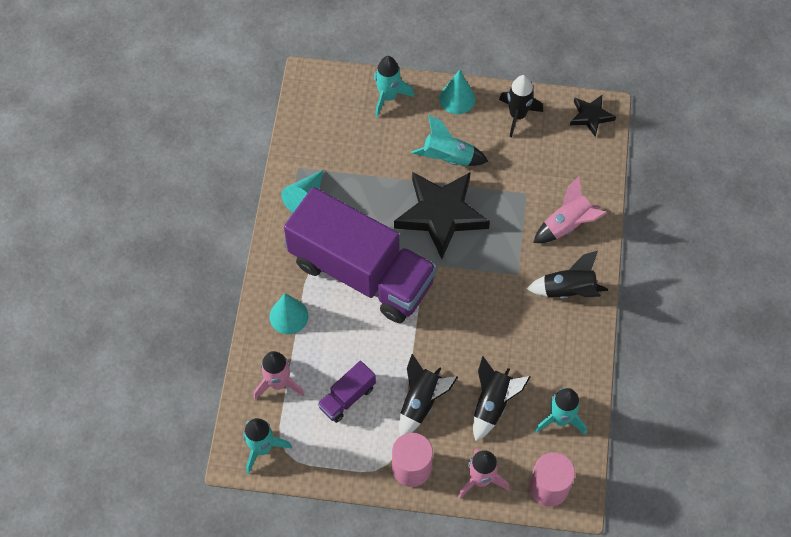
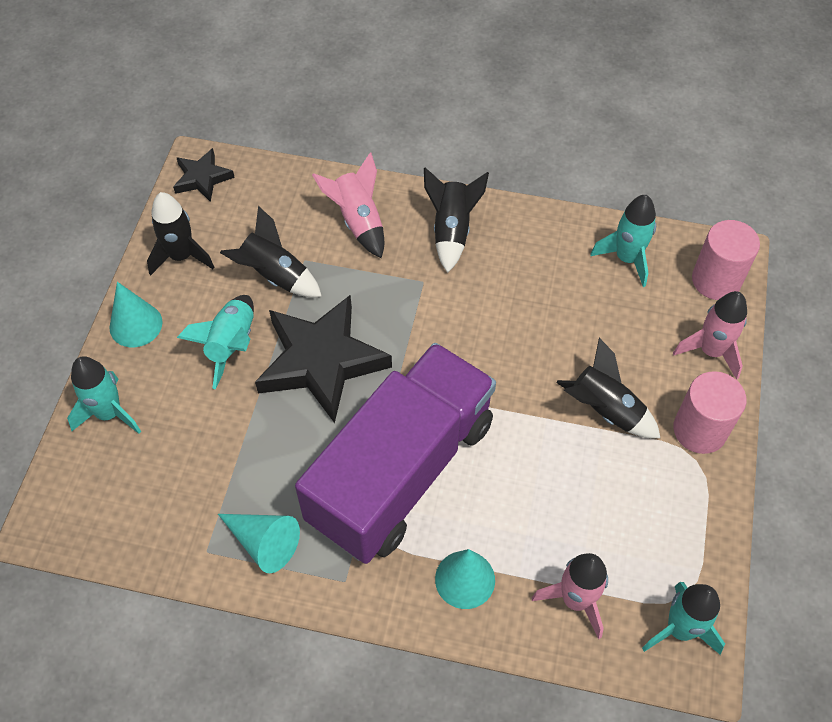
camera: 85 degrees left, 5 degrees down
(347, 397) = (598, 504): purple truck -> none
(493, 404) = (607, 328): black rocket -> black rocket (275, 275)

